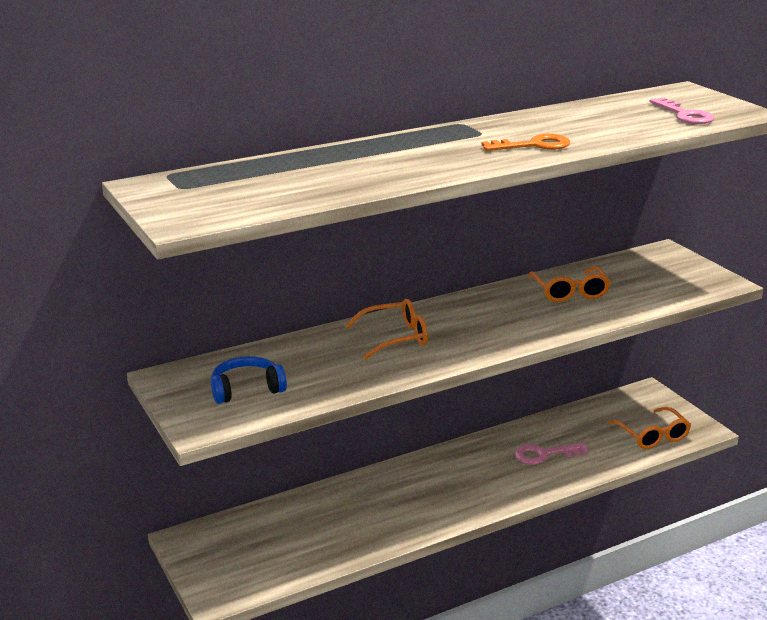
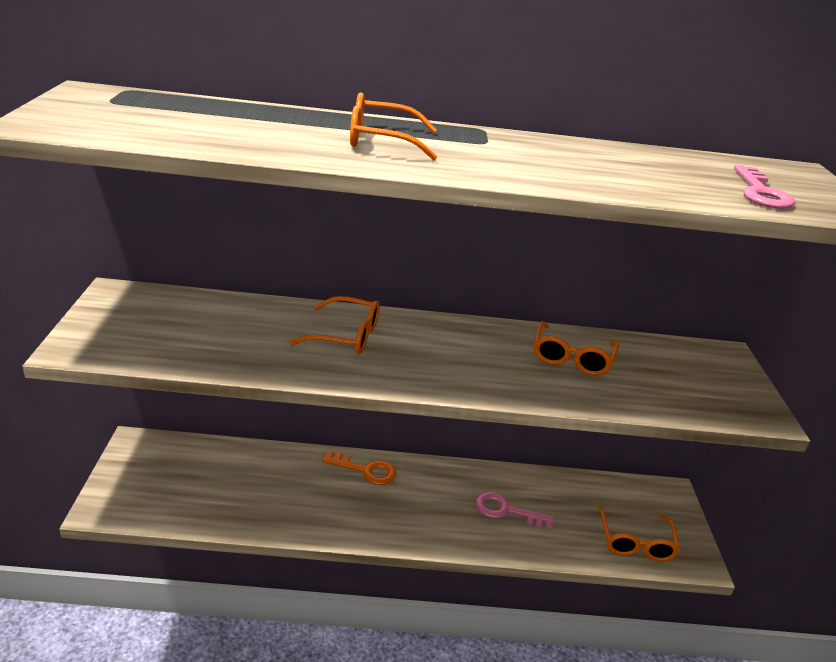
camera: 25 degrees right, 5 degrees up
(246, 389) = (157, 330): blue headphones -> none
(418, 154) = (381, 140): none -> orange glasses
(534, 145) = (520, 168): orange key -> orange key (366, 470)

